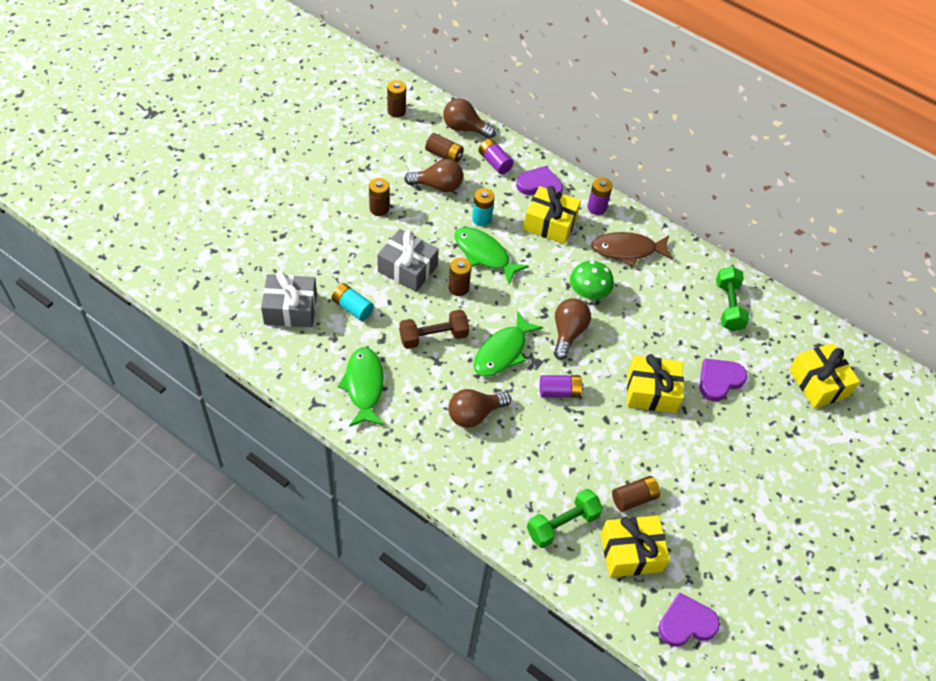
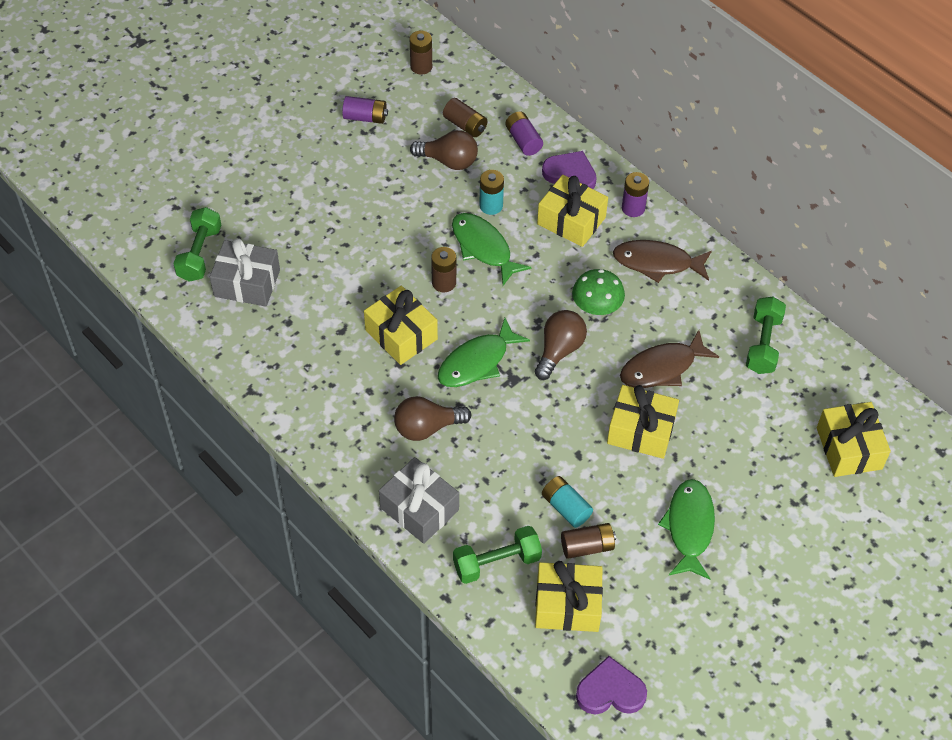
camera: 15 degrees right, 0 degrees up
(243, 289) = (199, 254): none -> green dumbbell
(352, 308) = (317, 290): turquoise battery -> turquoise battery (566, 507)
(364, 386) = (309, 379): green fish -> green fish (689, 527)
(379, 208) = (374, 180): brown battery -> none
(407, 268) = (390, 253): grey gift -> grey gift (419, 509)
(433, 337) = (401, 335): brown dumbbell -> yellow gift
(465, 128) = (498, 96): brown light bulb -> none
(559, 392) = (531, 416): purple battery -> purple battery (365, 117)
(654, 336) = (662, 368): none -> brown fish
(719, 380) = (727, 429): purple heart -> none

